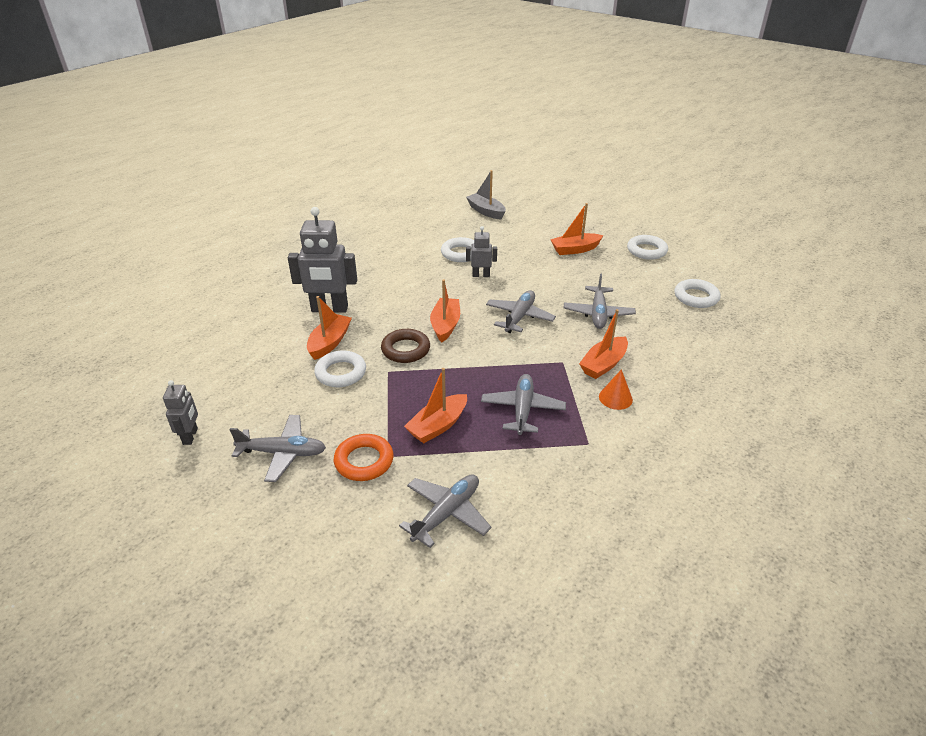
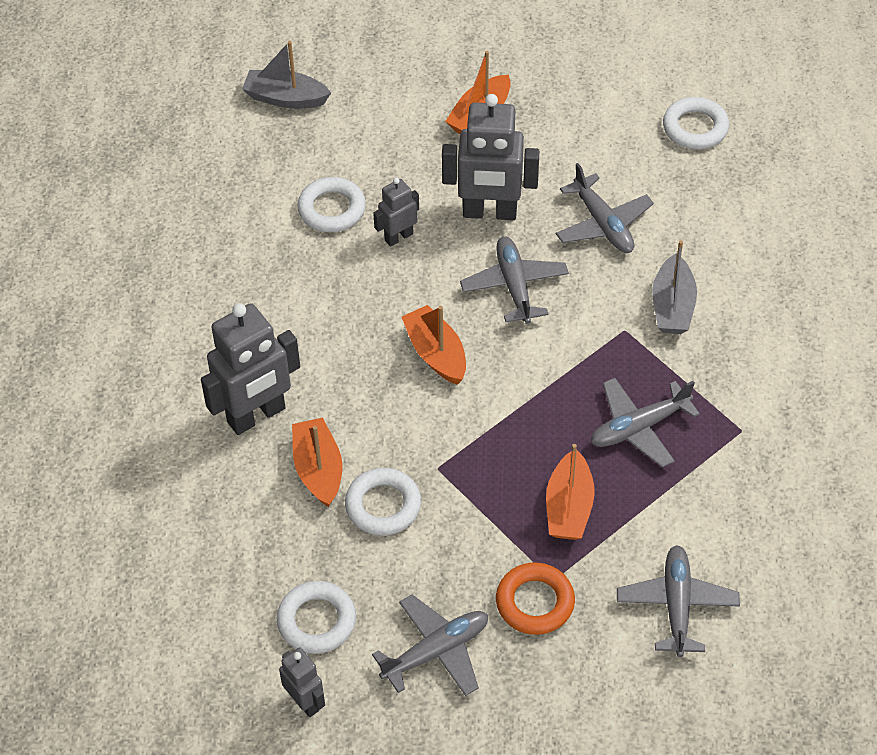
camera: 35 degrees left, 15 degrees up
(405, 349) = (425, 422): brown ring -> none
(522, 409) = (639, 427): grey plane -> grey plane turned 90 degrees counterclockwise
(539, 285) = (490, 212): none -> grey robot
(603, 364) = (672, 306): orange boat -> grey boat
(615, 398) = (722, 349): orange cone -> none
(646, 251) = (574, 67): white ring -> white ring (317, 621)

